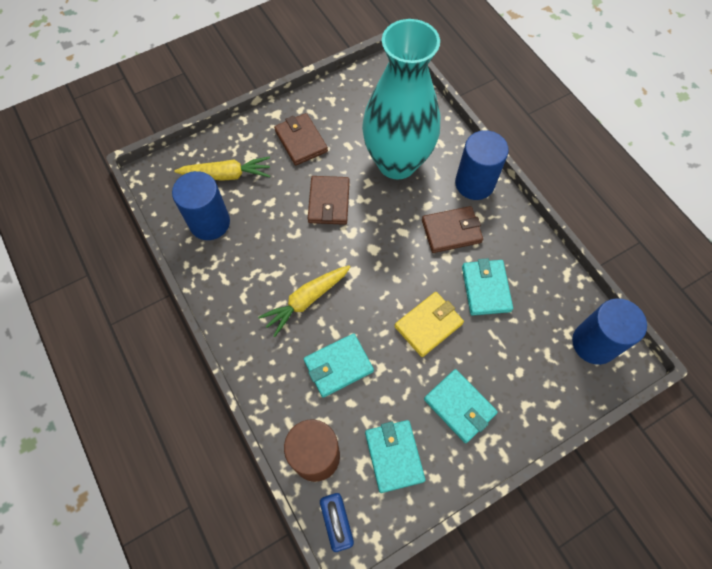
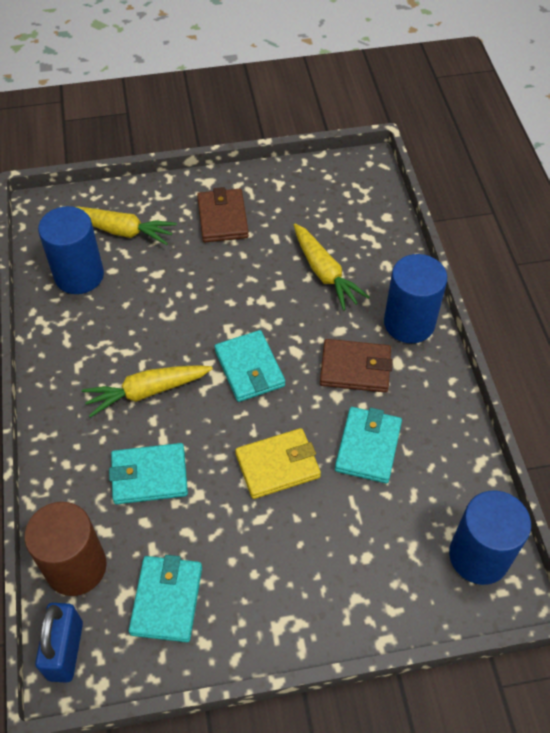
camera: 20 degrees right, 10 degrees down
(329, 202) = (223, 293): brown wallet -> none
(397, 162) = (324, 273): turquoise vase -> yellow carrot
(459, 406) = (272, 571): turquoise wallet -> turquoise wallet (249, 368)

